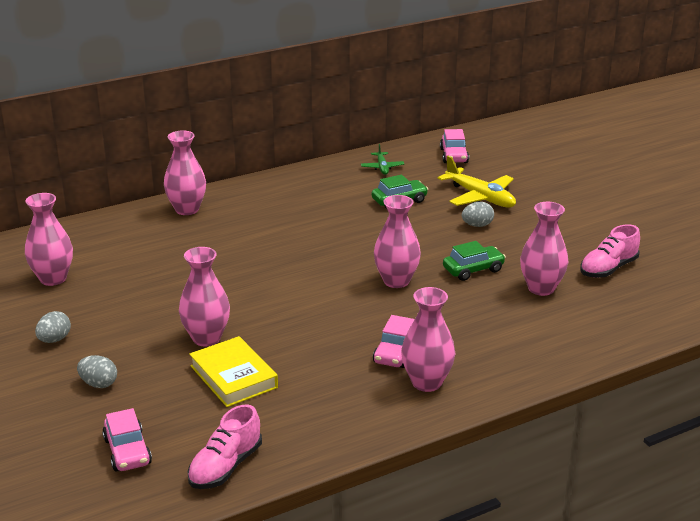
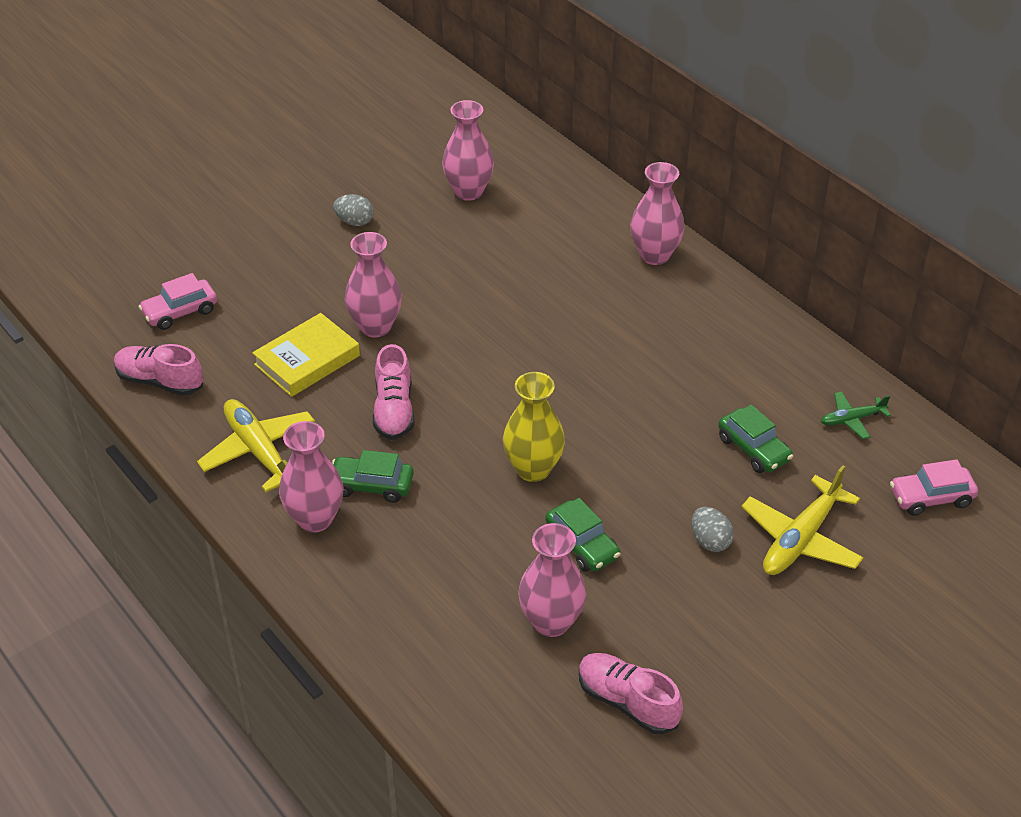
camera: 80 degrees right, 15 degrees up
(99, 384) = (284, 269): grey egg -> none
(313, 336) = (394, 410): none -> pink shoe
(341, 408) = (259, 452): none -> yellow plane
(396, 281) = (533, 469): pink vase -> yellow vase
(396, 352) = (372, 485): pink car -> green car

